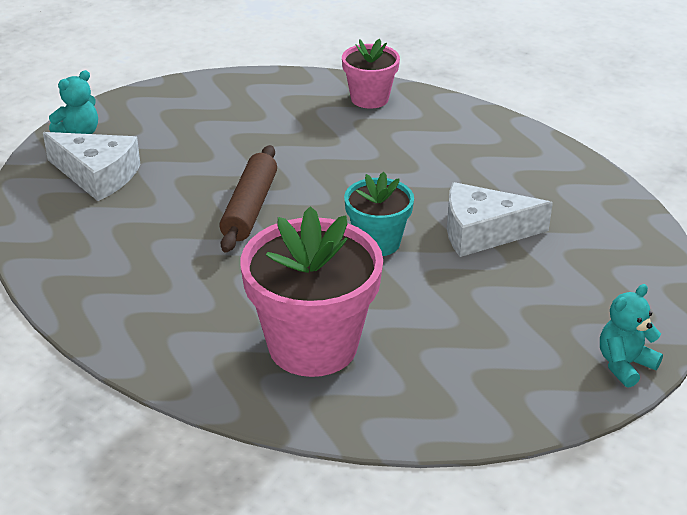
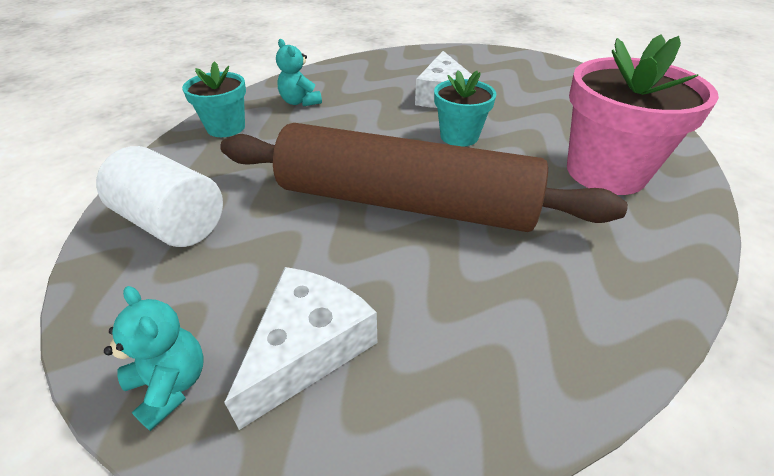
camera: 85 degrees left, 5 degrees up
(221, 103) = (173, 223): none -> white cylinder
(249, 208) = (404, 203): brown rolling pin -> brown rolling pin, size x2.03
(369, 98) = (226, 127): pink flower pot -> turquoise flower pot
(624, 364) = (570, 69): turquoise teddy bear -> turquoise teddy bear (300, 102)

